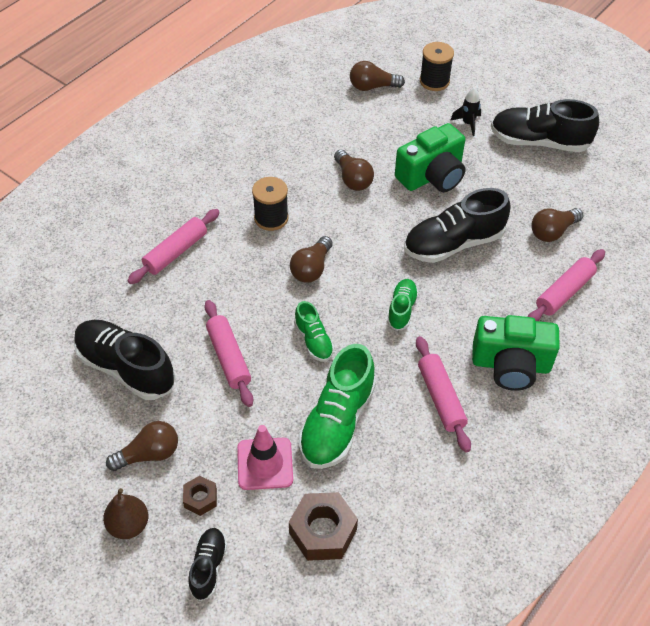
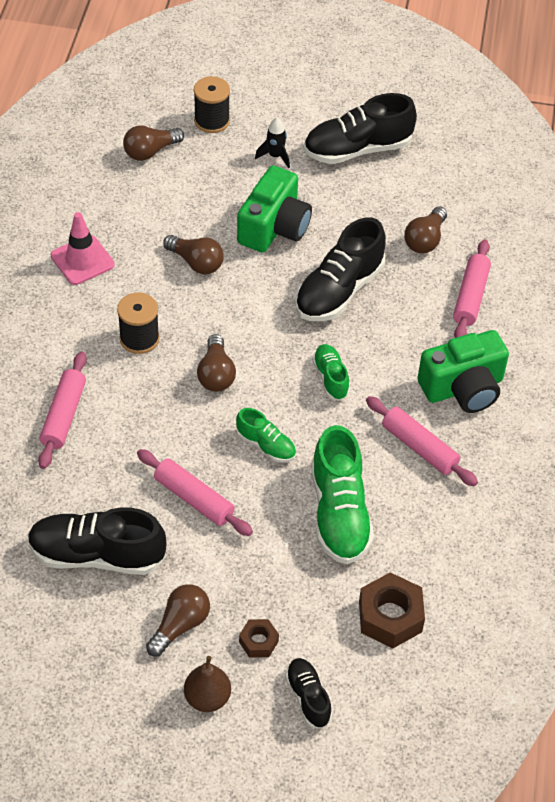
camera: 30 degrees left, 0 degrees up
(265, 464) = (297, 582): pink traffic cone -> pink traffic cone (82, 260)

